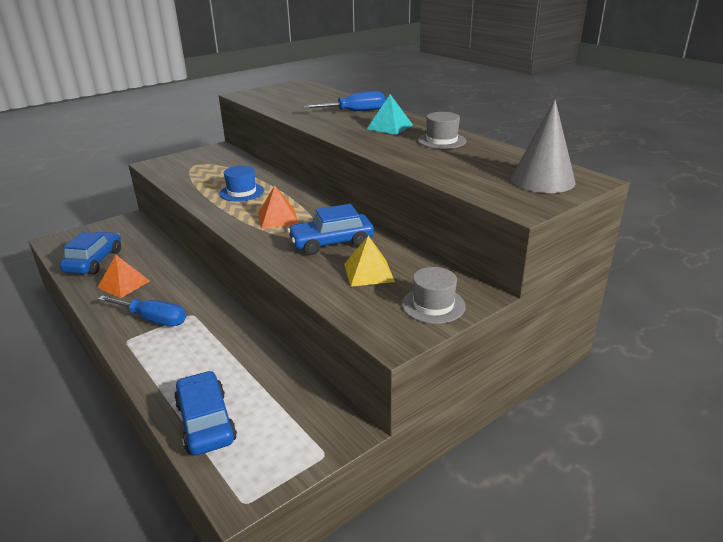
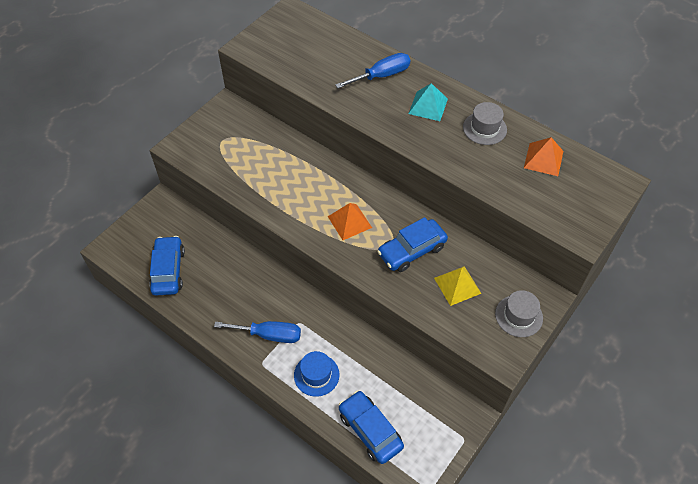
camera: 15 degrees left, 25 degrees up
(123, 284) = (216, 296): orange pyramid -> orange pyramid (543, 159)
(242, 192) = (295, 185): blue hat -> blue hat (316, 375)
(542, 180) = (586, 189): grey cone -> none

